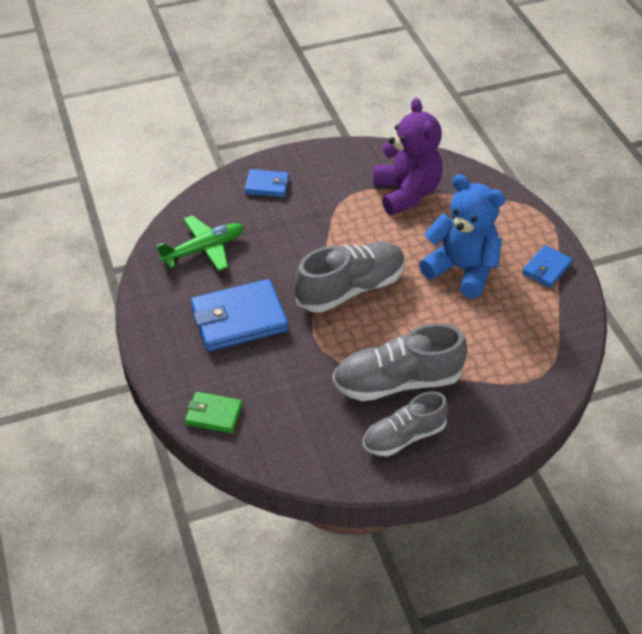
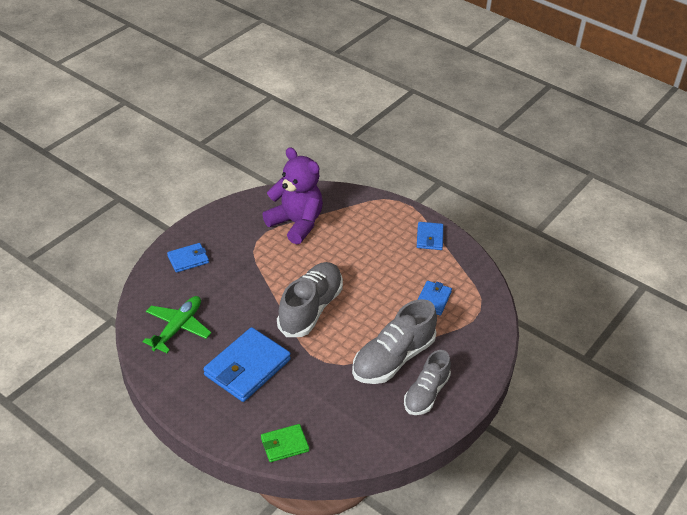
camera: 35 degrees left, 5 degrees down
(462, 269) = (376, 262): blue teddy bear -> none
(495, 338) = (433, 299): none -> blue wallet

